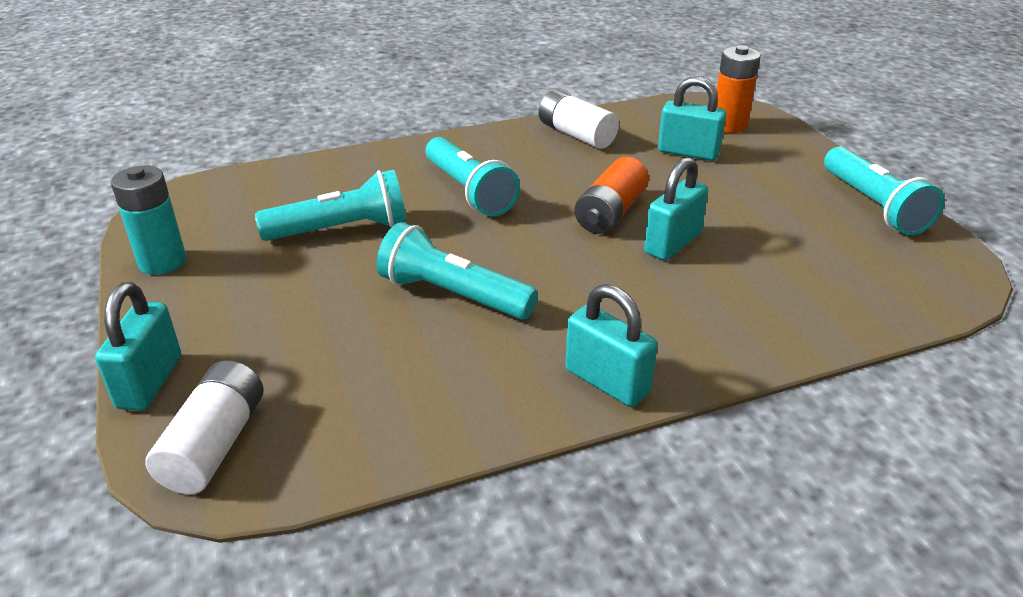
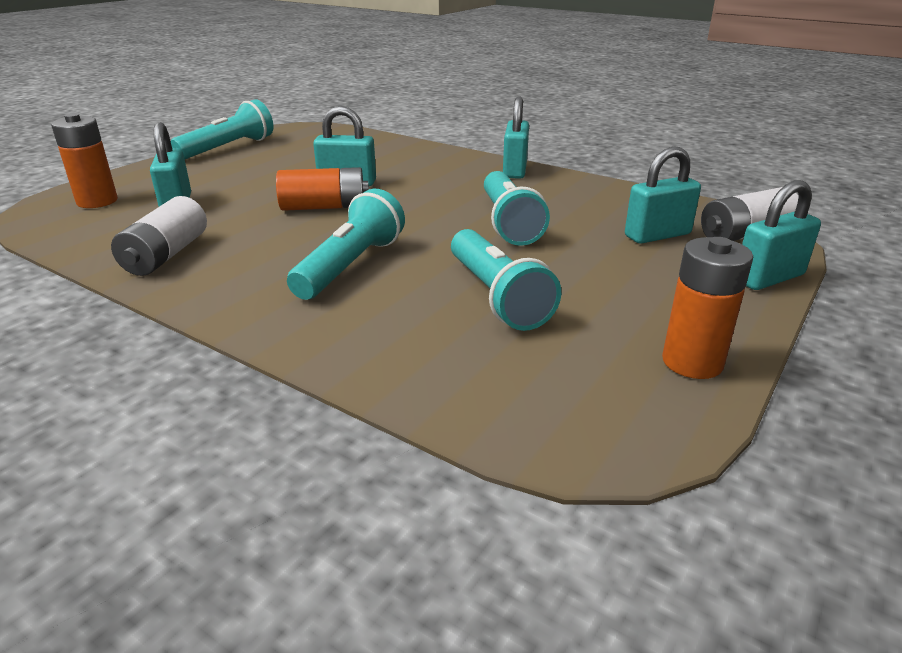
camera: 125 degrees left, 5 degrees down
(162, 262) = (692, 362): turquoise battery -> orange battery
(305, 374) = (657, 235): none -> turquoise padlock
(341, 229) = (497, 296): turquoise flashlight -> turquoise flashlight turned 150 degrees counterclockwise

